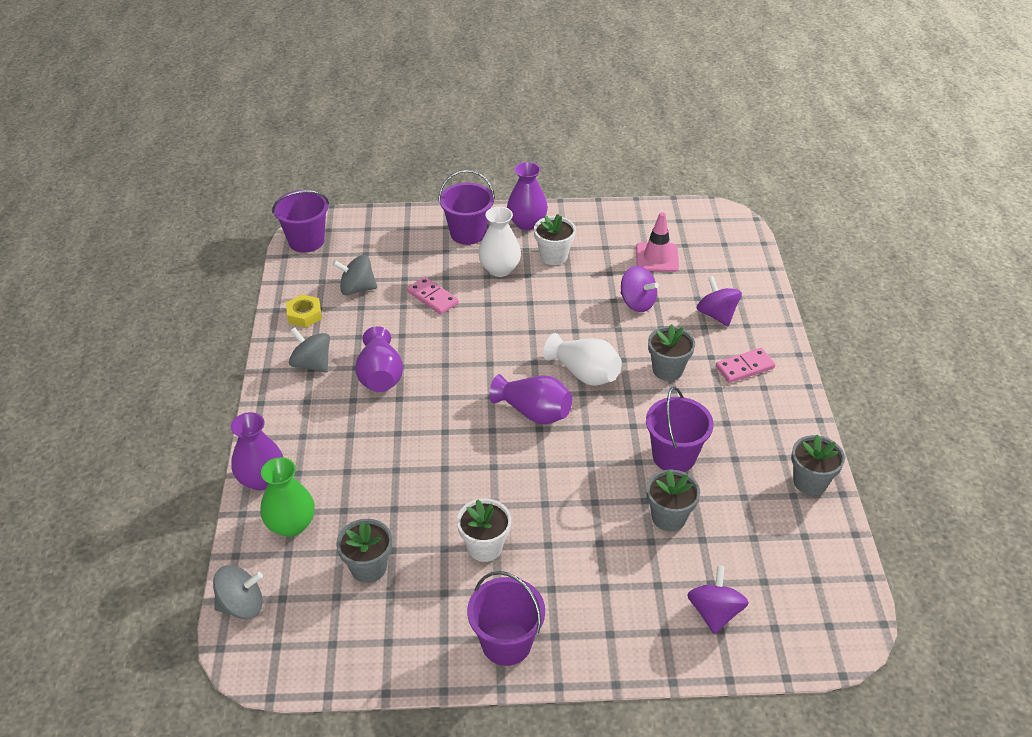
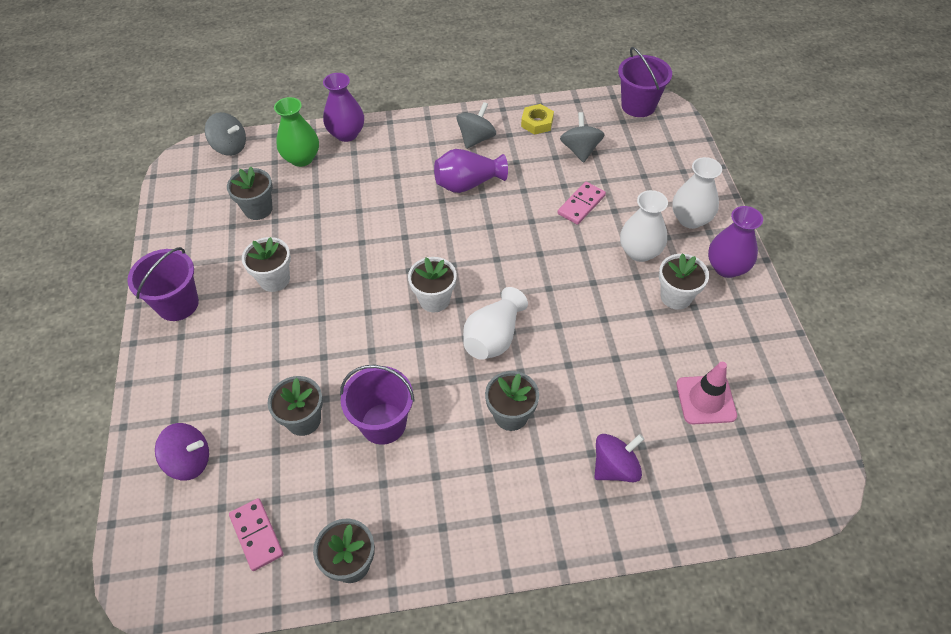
camera: 85 degrees right, 10 degrees up
(242, 605) = (230, 147): grey spinning top -> grey spinning top turned 45 degrees counterclockwise
(468, 233) = (690, 219): purple bucket -> white vase
(533, 412) = (434, 299): purple vase -> white flower pot
(637, 303) = (616, 381): purple spinning top -> none
(745, 367) = (527, 498): pink domino -> pink domino (256, 535)

